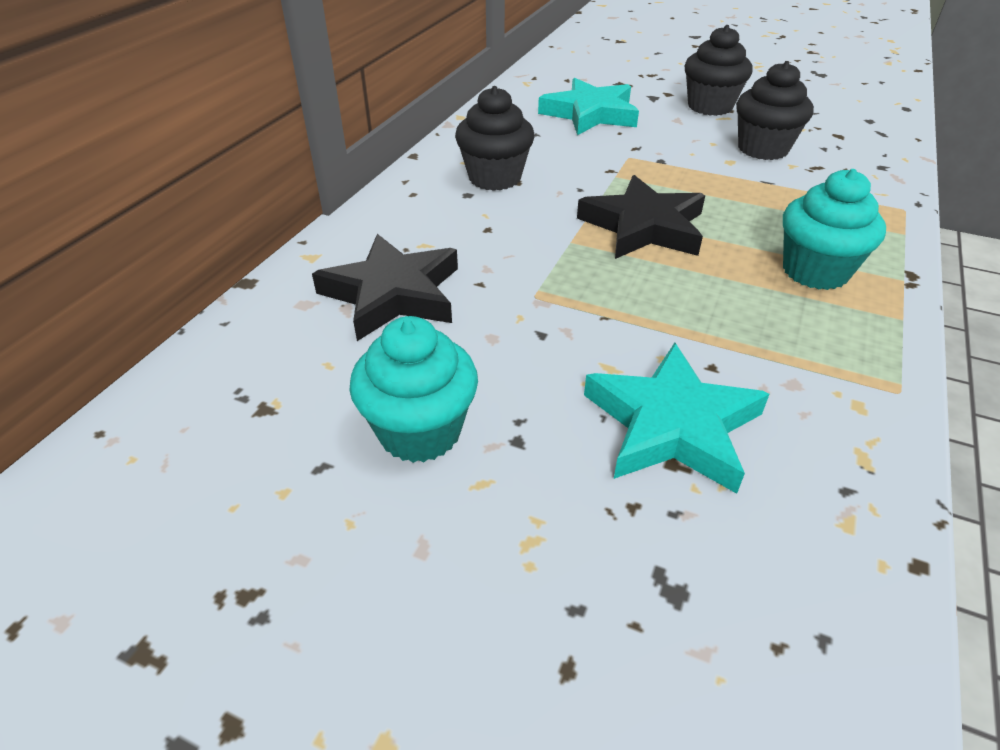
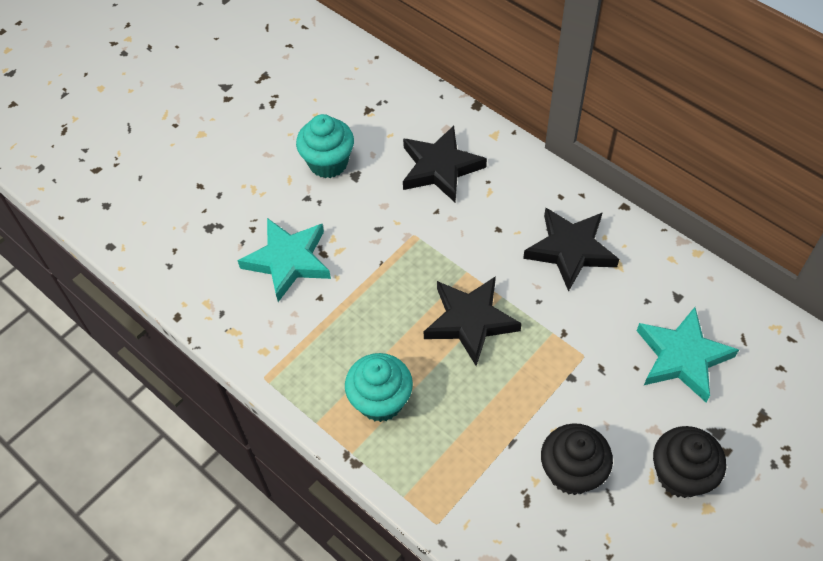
camera: 110 degrees right, 15 degrees up
(495, 178) = (570, 250): black cupcake -> black star

